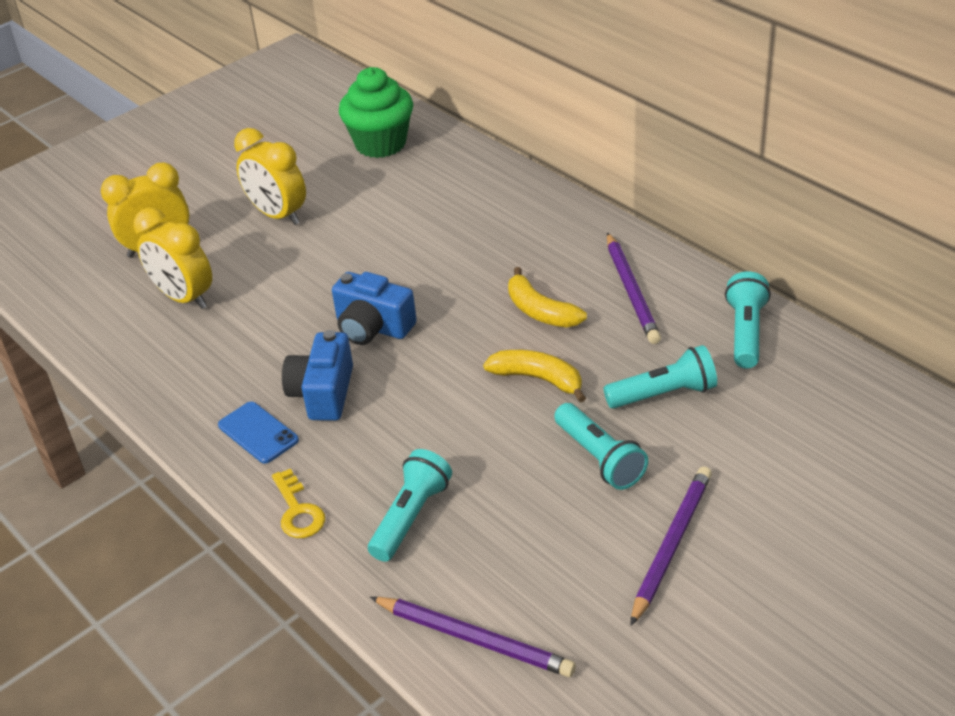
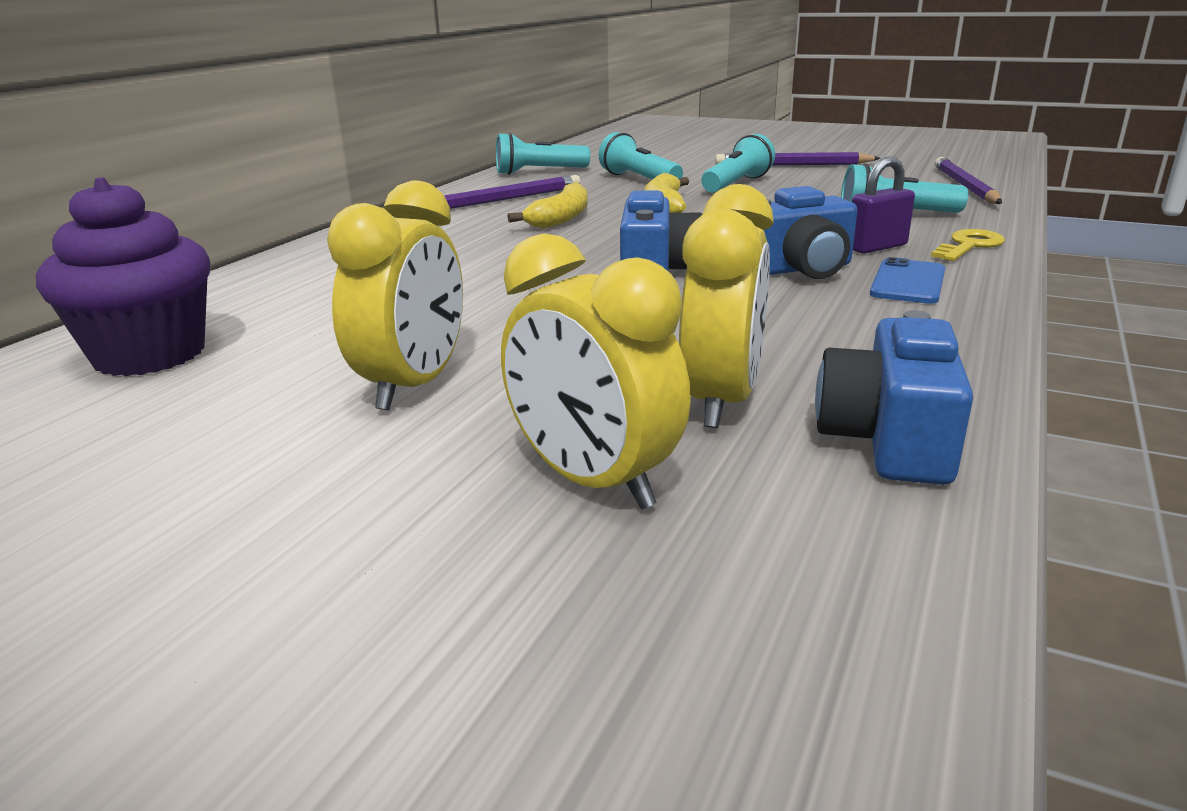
camera: 115 degrees left, 15 degrees down
(113, 332) = (888, 439): none -> blue camera
(336, 456) = (876, 247): none -> purple padlock
(380, 144) = (150, 354): green cupcake -> purple cupcake

